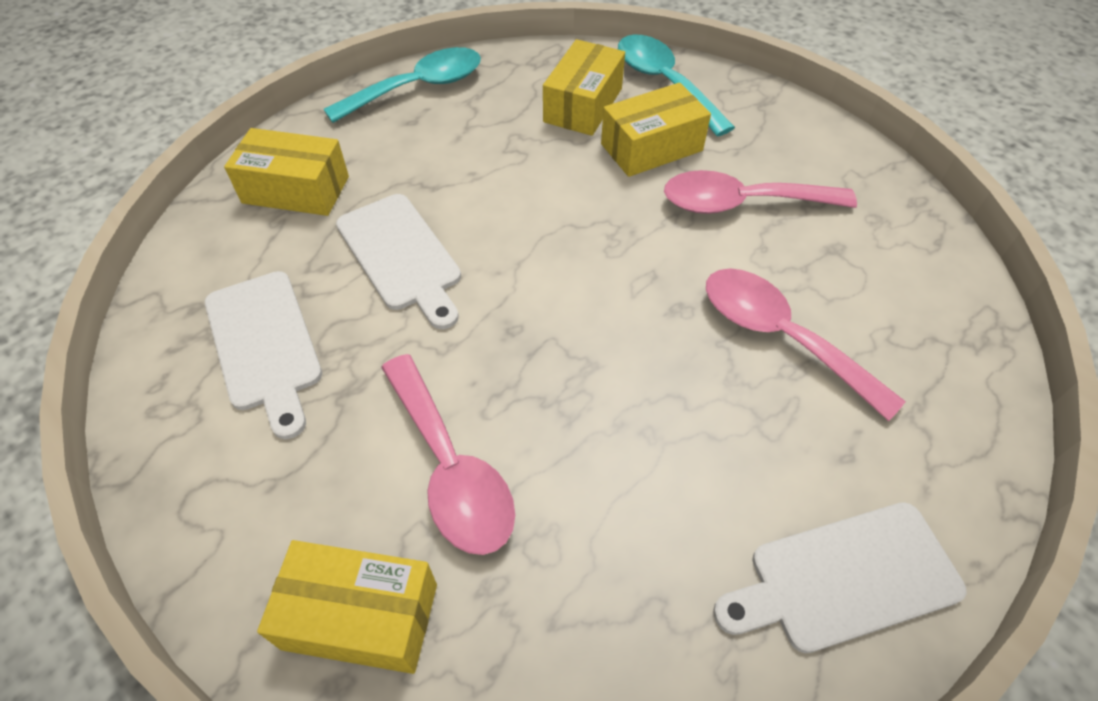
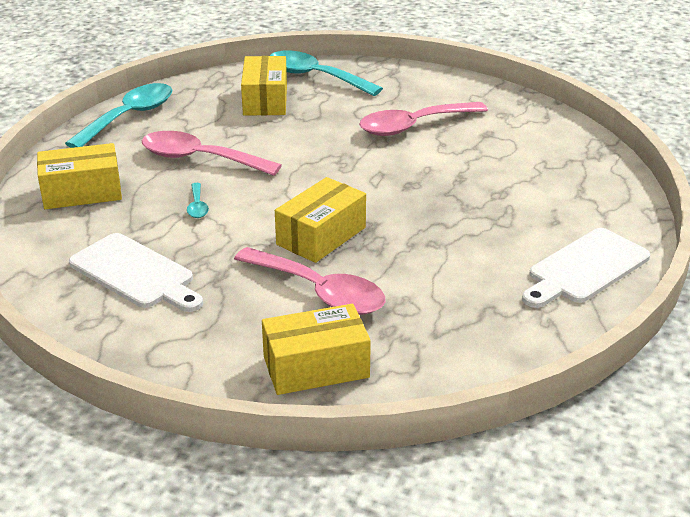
camera: 25 degrees left, 20 degrees down
(401, 256) = (197, 206): white cutting board -> turquoise spoon
(651, 147) = (332, 112): yellow box -> yellow box (321, 236)
(780, 336) = (481, 181): pink spoon -> pink spoon (199, 159)

